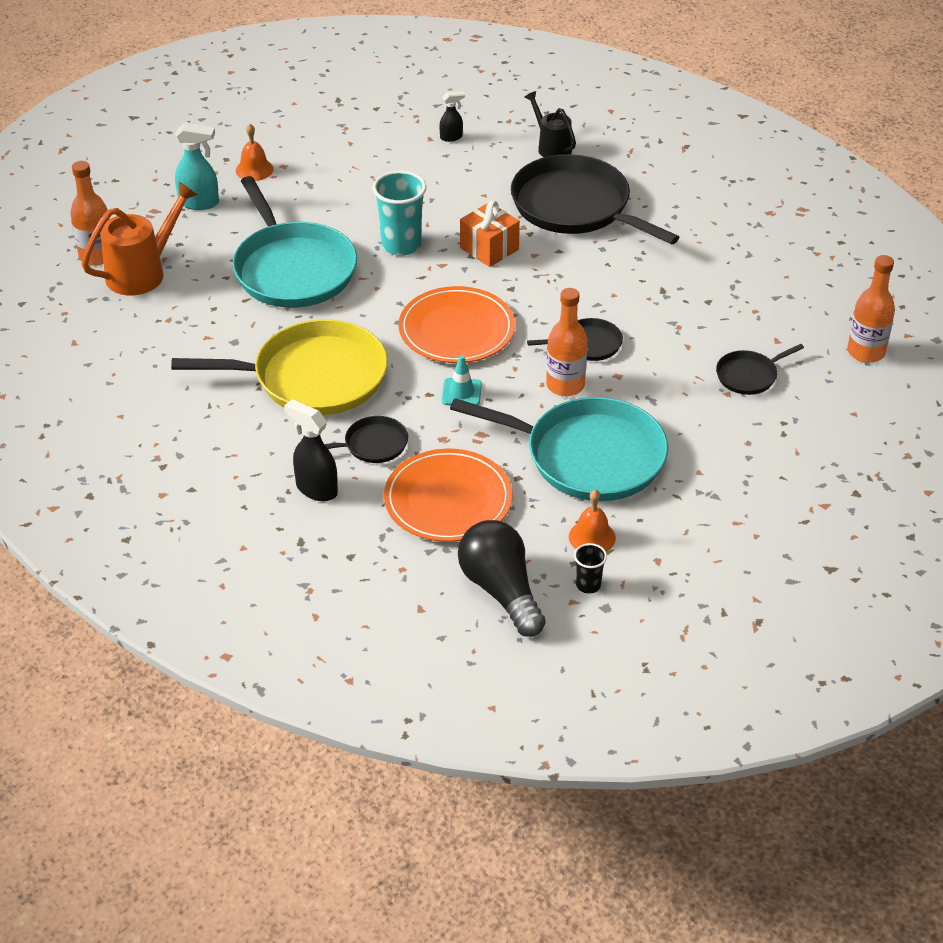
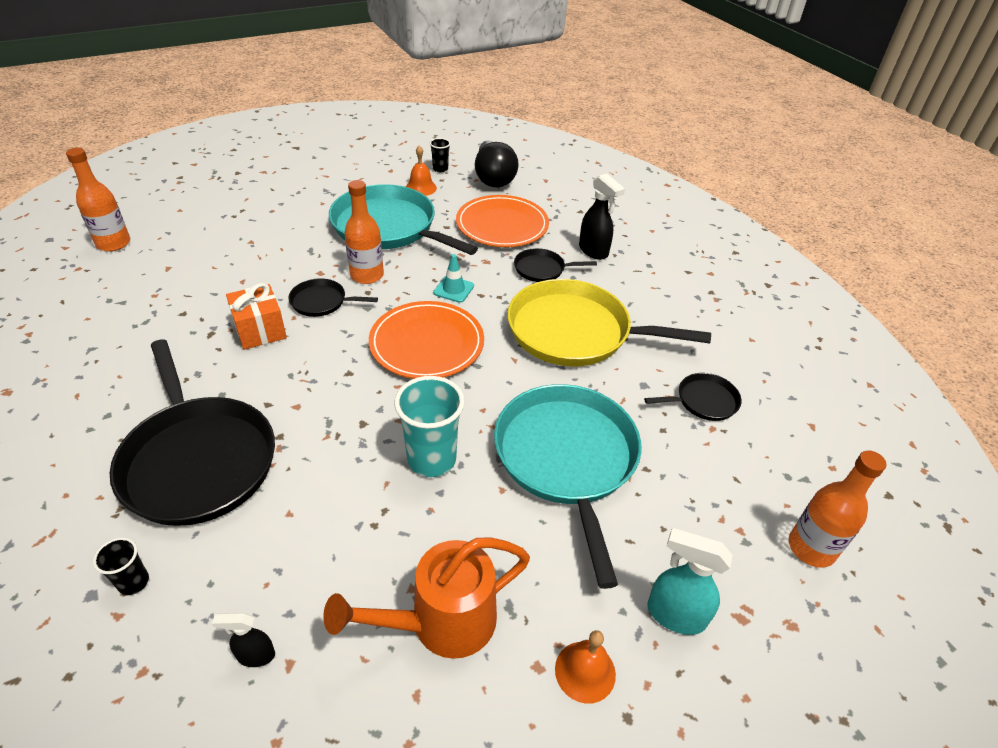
camera: 165 degrees left, 0 degrees up
(143, 272) = (747, 503): orange watering can -> orange watering can (441, 622)
(489, 248) = (337, 427): orange gift -> orange gift (260, 330)
(551, 147) = (133, 582): black watering can -> black cup
(749, 375) = (221, 249): black pan -> black pan (703, 401)

